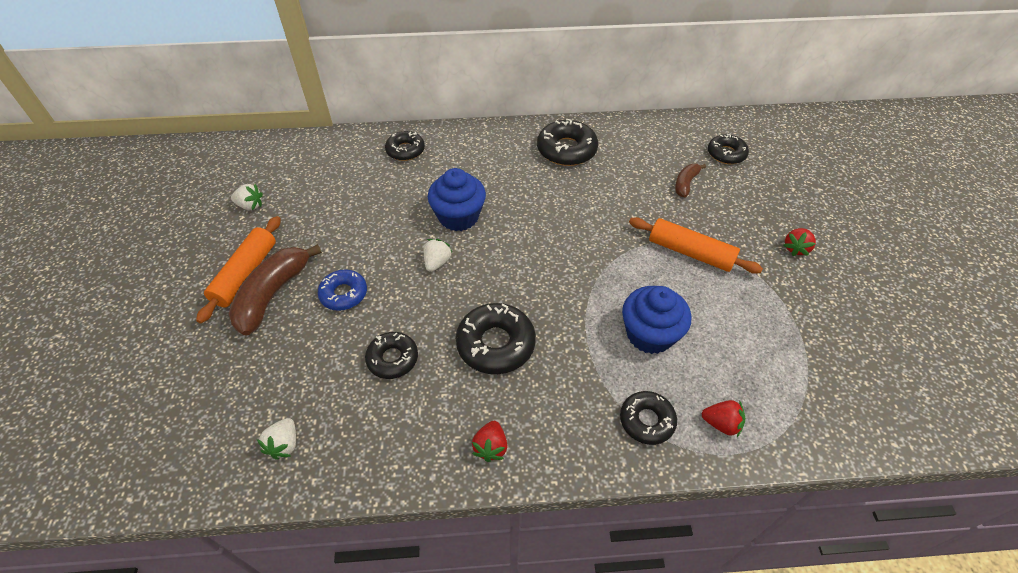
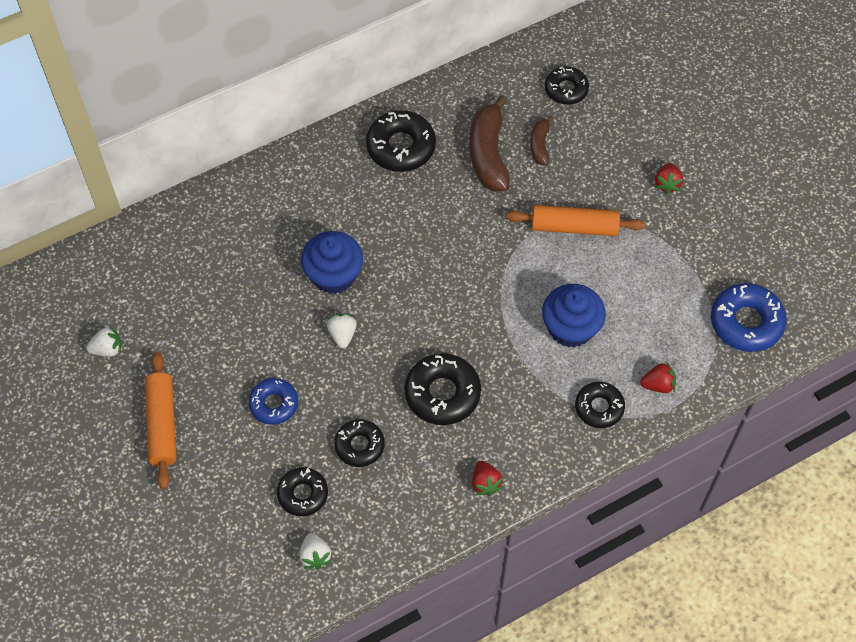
camera: 25 degrees left, 10 degrees up
(273, 294) = (206, 433): brown banana -> brown banana (488, 153)
(405, 150) = (228, 214): black donut -> black donut (303, 494)
(844, 399) = (746, 322): none -> blue donut

